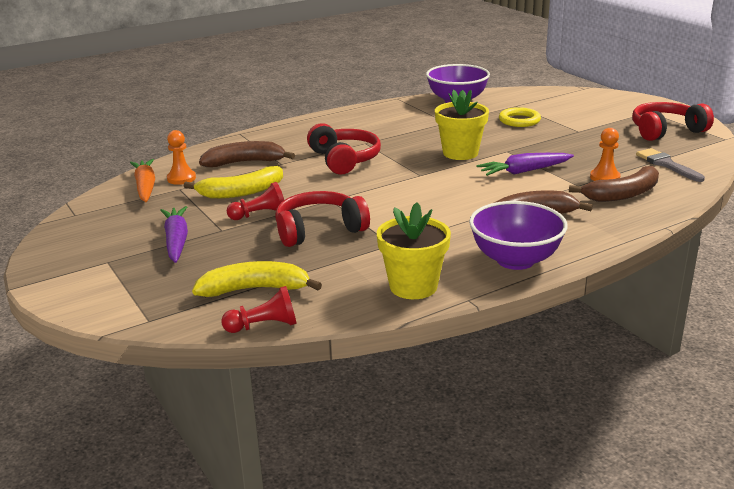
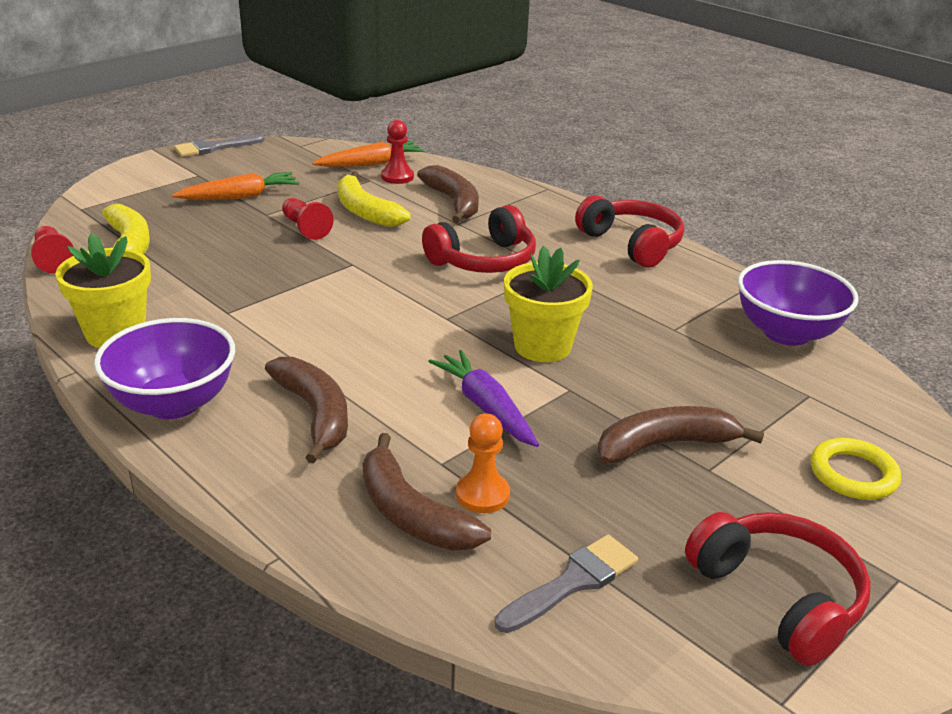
camera: 75 degrees right, 5 degrees up
(41, 255) = (214, 147): none -> grey brush
(176, 241) = (240, 197): purple carrot -> orange carrot
(181, 178) = (397, 177): orange pawn -> red pawn
(319, 230) = (265, 265): red headphones -> red headphones (631, 244)
(519, 120) = (725, 400): yellow ring -> yellow ring (853, 474)
(559, 137) = (665, 445): none -> brown banana

